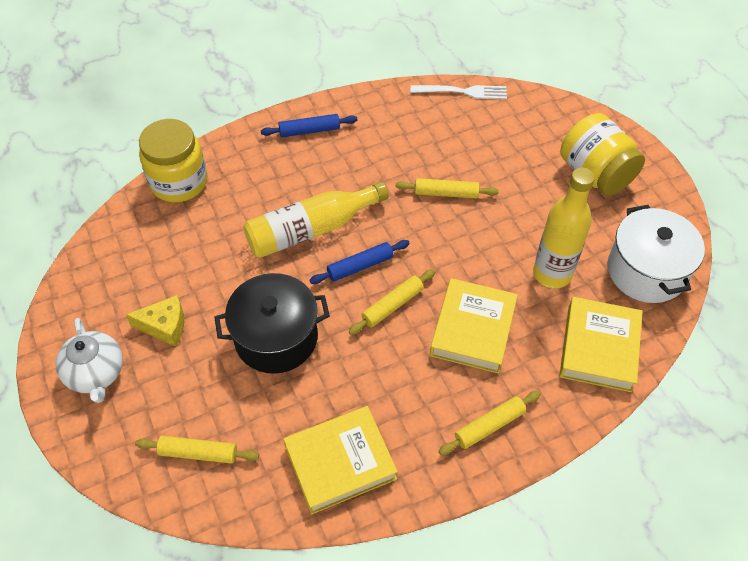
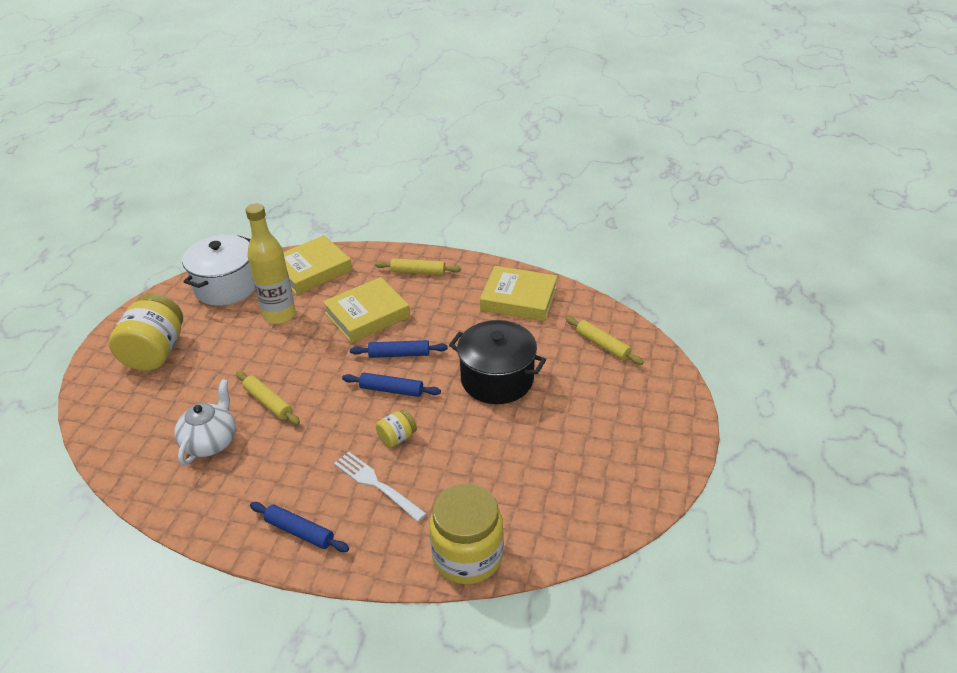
camera: 140 degrees left, 15 degrees down
(96, 373) = (647, 428): white teapot -> white teapot (210, 442)
(165, 326) = (573, 432): yellow cheese -> none
(311, 229) = (397, 437): yellow bottle -> yellow jar
(392, 305) = (399, 354): yellow rolling pin -> blue rolling pin
(462, 92) = (130, 480): white fork -> white fork (376, 485)

